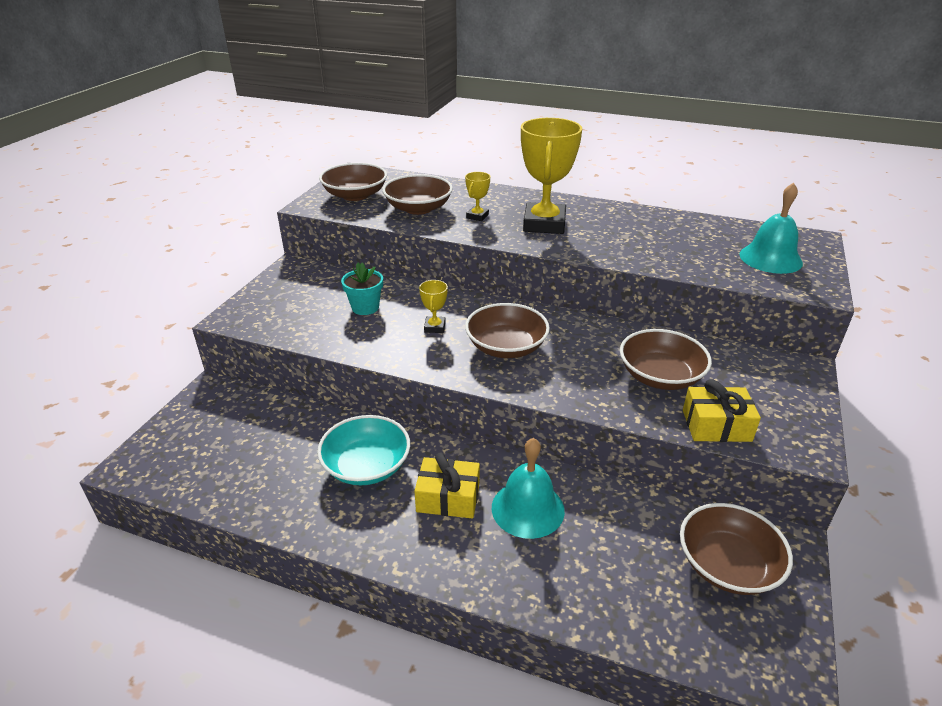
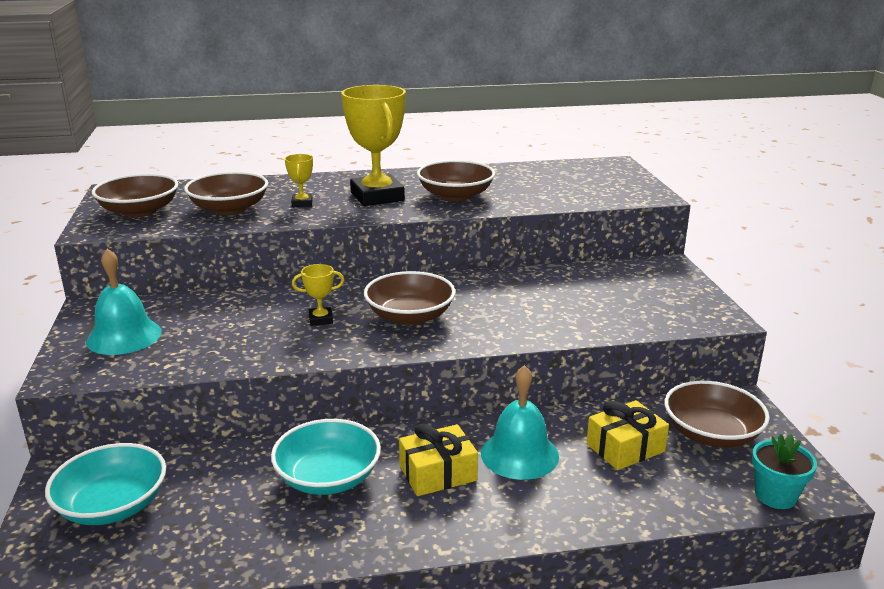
camera: 30 degrees left, 10 degrees down
(219, 429) = (113, 505): none -> turquoise bowl
(365, 307) = (224, 322): turquoise flower pot -> turquoise flower pot (775, 496)
(435, 327) = (320, 319): yellow trophy -> yellow trophy turned 75 degrees counterclockwise
(660, 376) = (567, 301): brown bowl -> brown bowl (455, 195)
(716, 425) = (643, 322): yellow gift -> yellow gift (625, 448)
(770, 258) = (596, 183): turquoise bell -> turquoise bell (124, 336)

